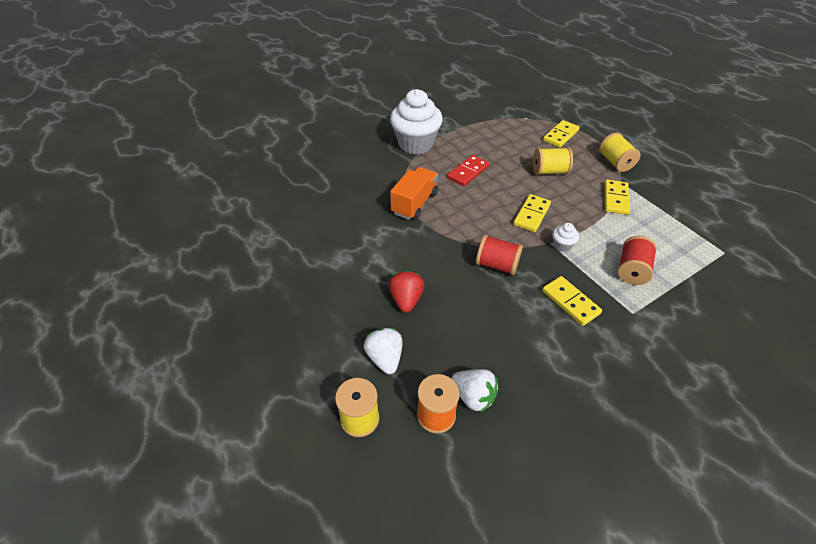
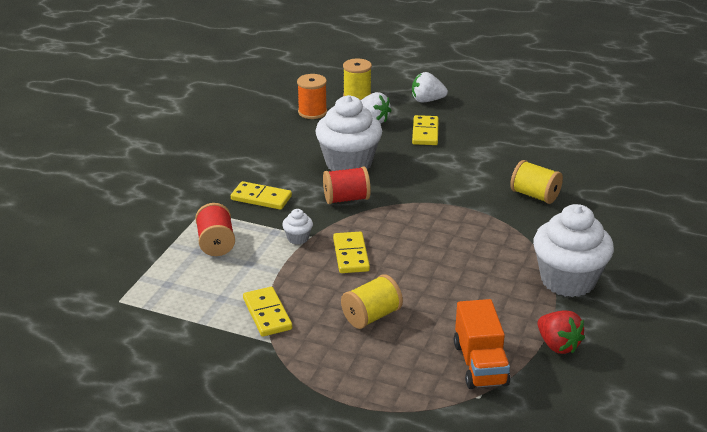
camera: 145 degrees right, 15 degrees down
(406, 299) = (396, 151): red strawberry -> red strawberry (557, 345)
(414, 203) = (479, 216): orange truck -> orange truck (480, 364)
(462, 305) = (348, 163): none -> white cupcake
(468, 172) = (465, 272): red domino -> none
(473, 396) = (296, 126): white strawberry -> white strawberry (427, 100)
(560, 135) = (400, 384): yellow domino -> yellow domino (425, 132)
(615, 162) = (294, 371): yellow spool -> yellow spool (535, 195)

